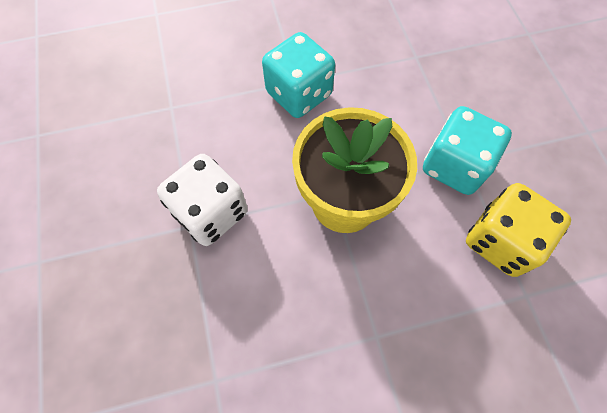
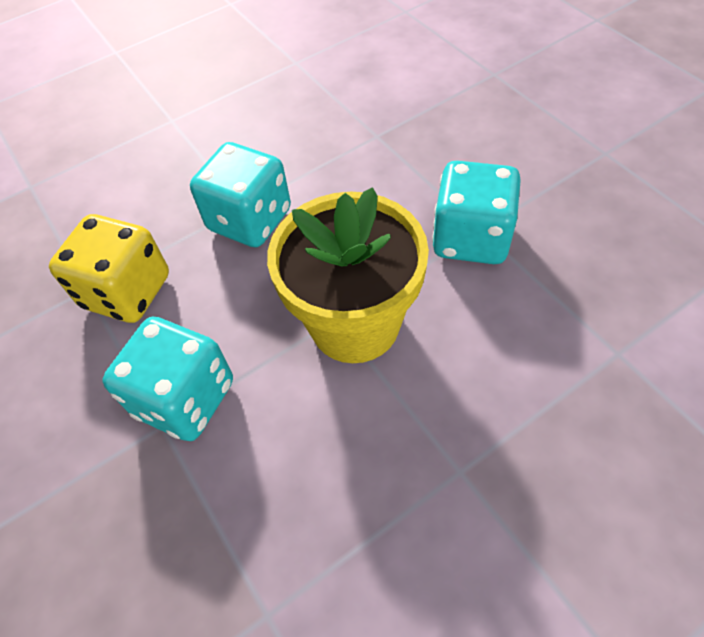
camera: 15 degrees left, 10 degrees down
(211, 213) = (185, 398): white dice -> turquoise dice
(500, 241) = (560, 303): yellow dice -> yellow dice (127, 292)

